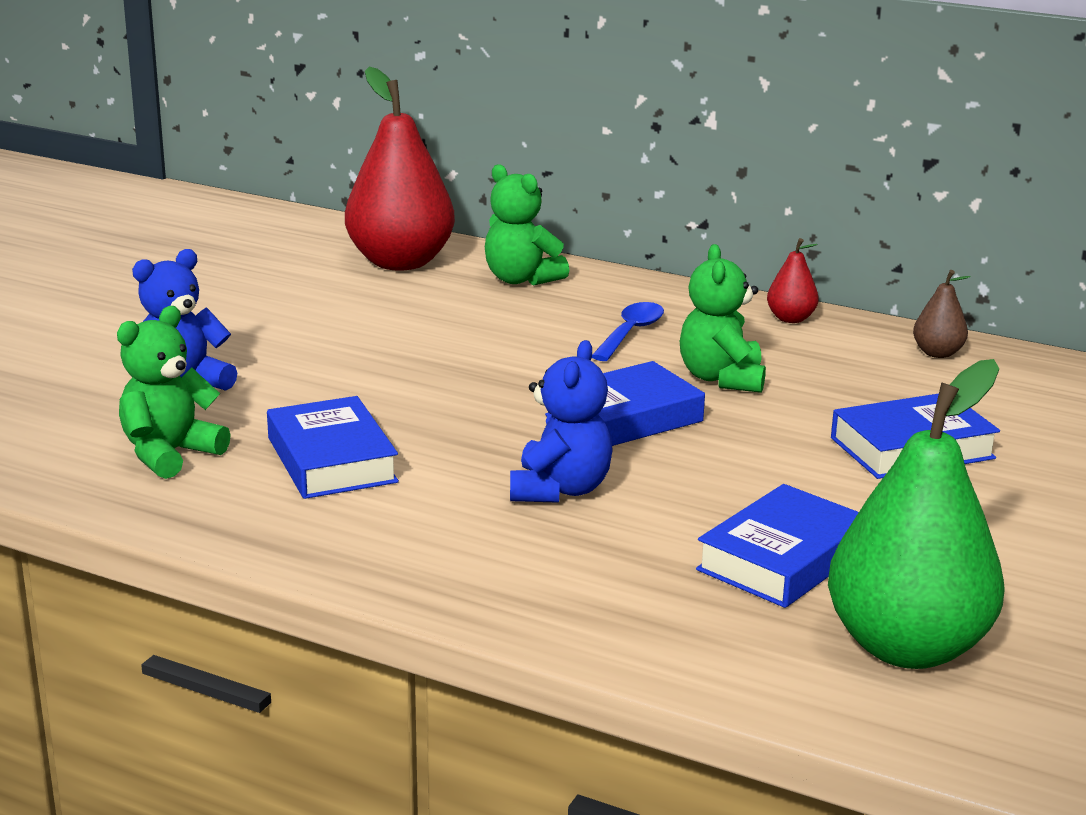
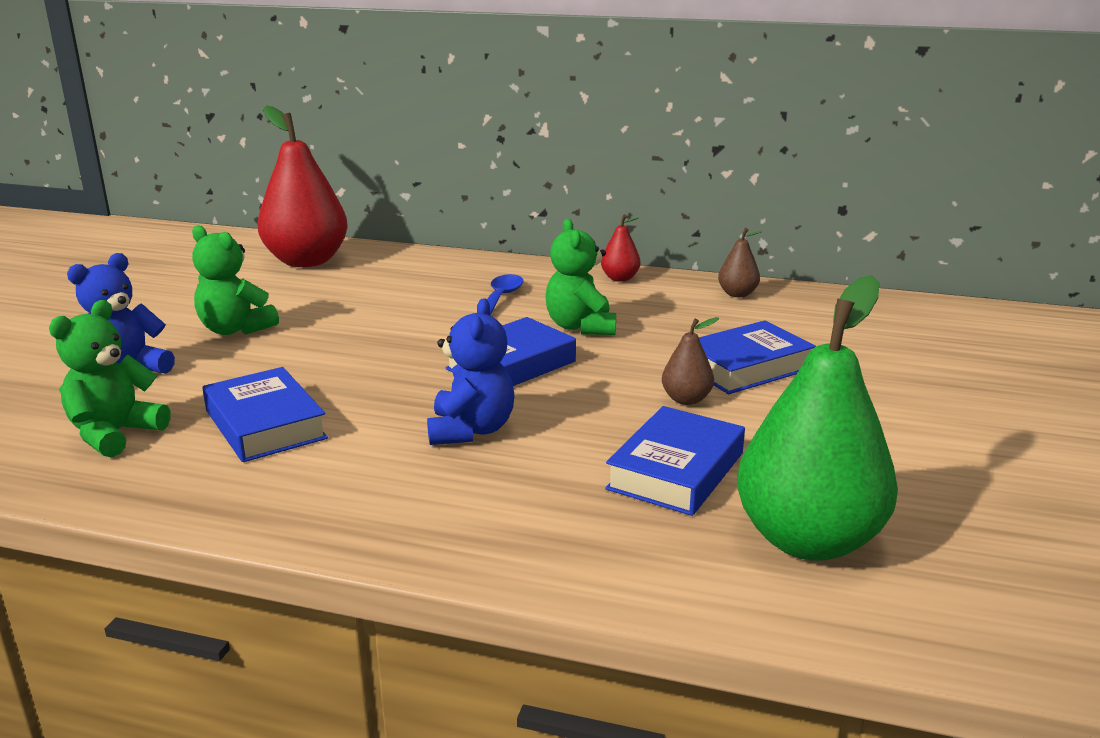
camera: 10 degrees left, 0 degrees up
(521, 279) = (405, 266): green teddy bear -> green teddy bear (235, 329)
(823, 480) = (686, 399): none -> brown pear

